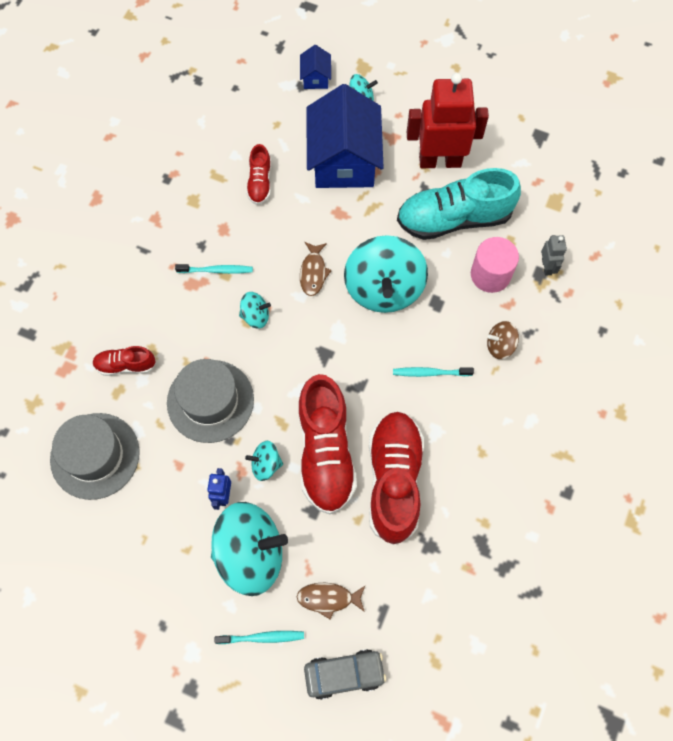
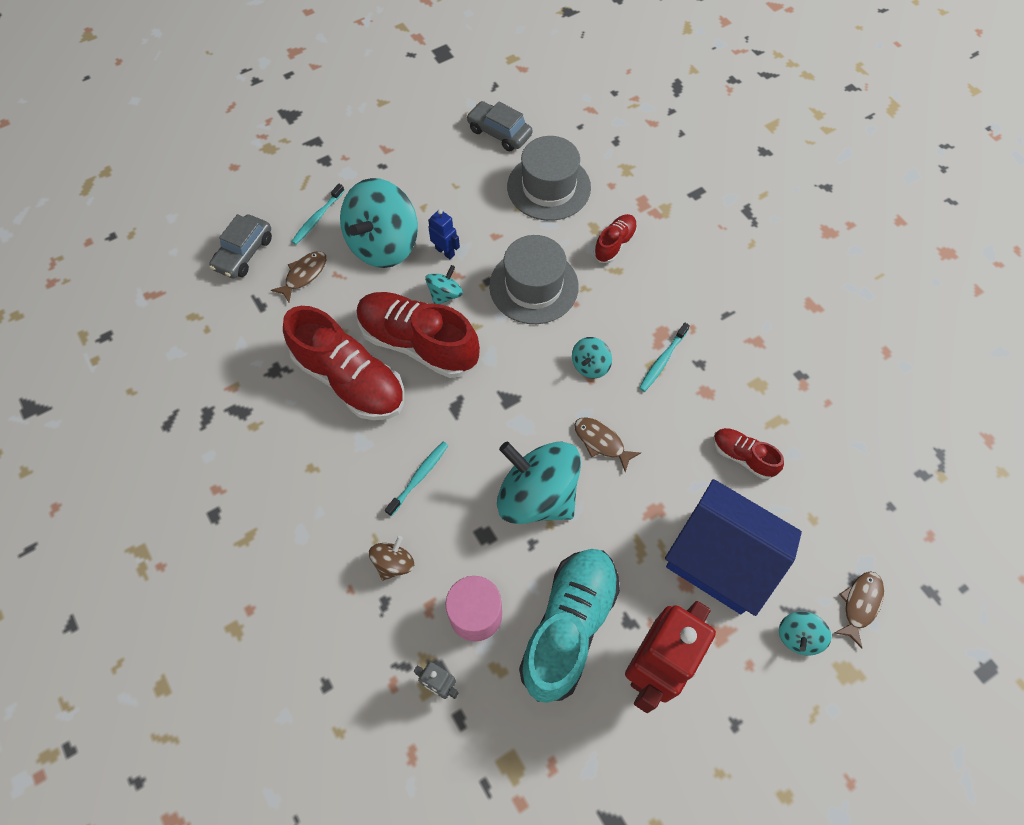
camera: 125 degrees right, 5 degrees down
(53, 543) = (499, 132): none -> grey car
(315, 78) = (860, 604): blue house -> brown fish

